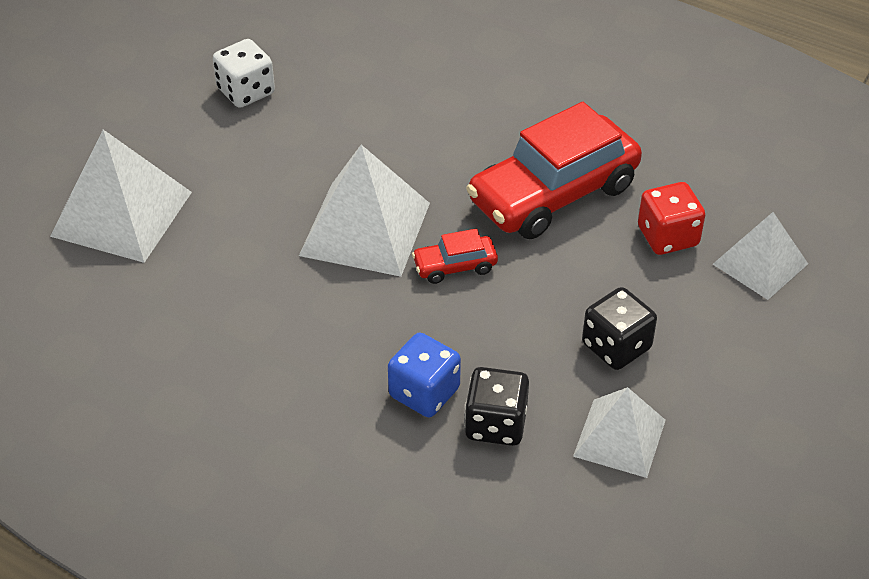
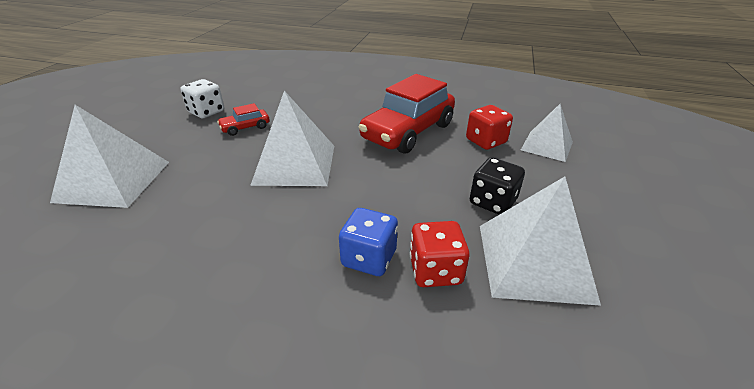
camera: 15 degrees left, 10 degrees down
(455, 266) = (362, 175): red car -> red car (245, 128)
(496, 424) = (435, 270): black dice -> red dice
(619, 437) = (534, 261): white pyramid -> white pyramid, size x1.58

